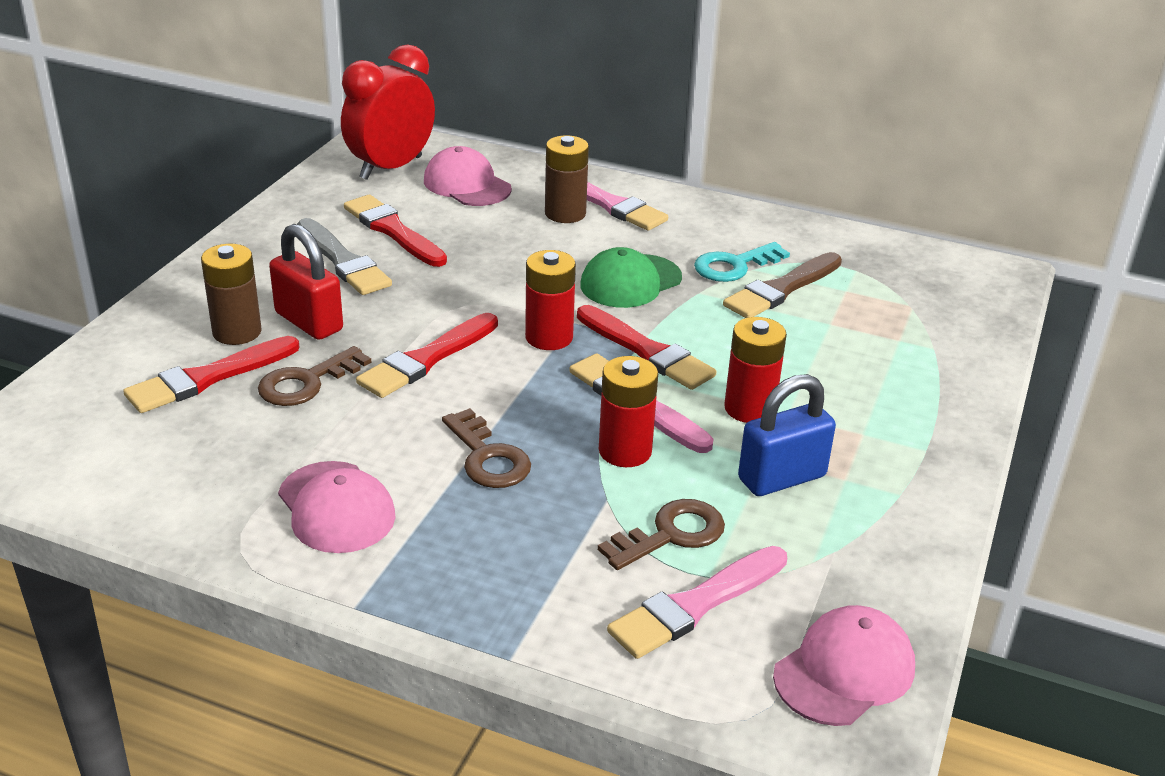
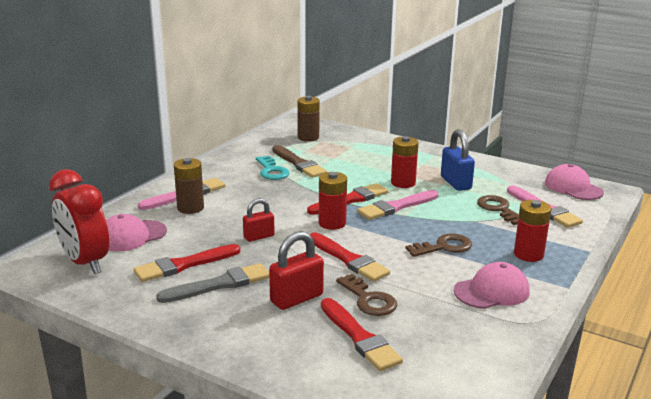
camera: 80 degrees left, 10 degrees down
(237, 332) = (303, 327): brown battery -> brown battery (308, 137)
(486, 276) = (259, 236): none -> red padlock
(625, 451) = (437, 213): red battery -> red battery (528, 254)
(630, 281) = (279, 197): green cap -> none

